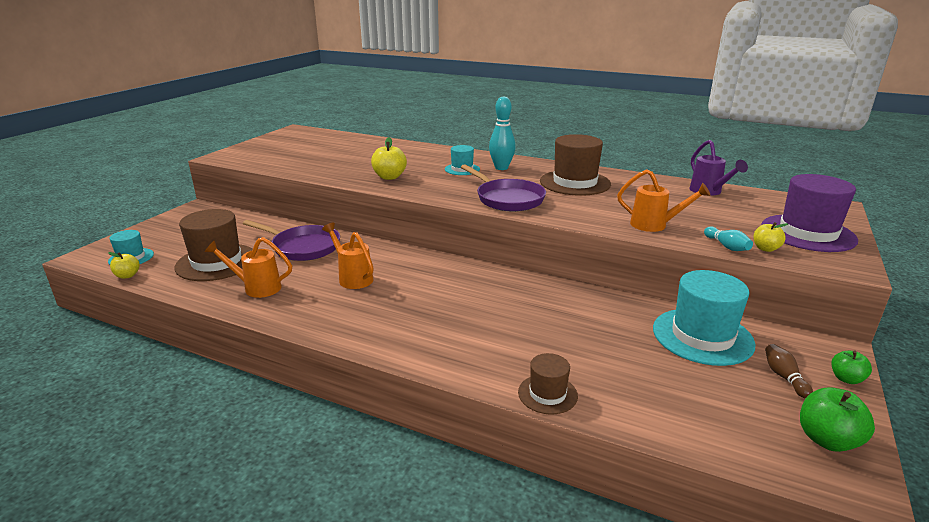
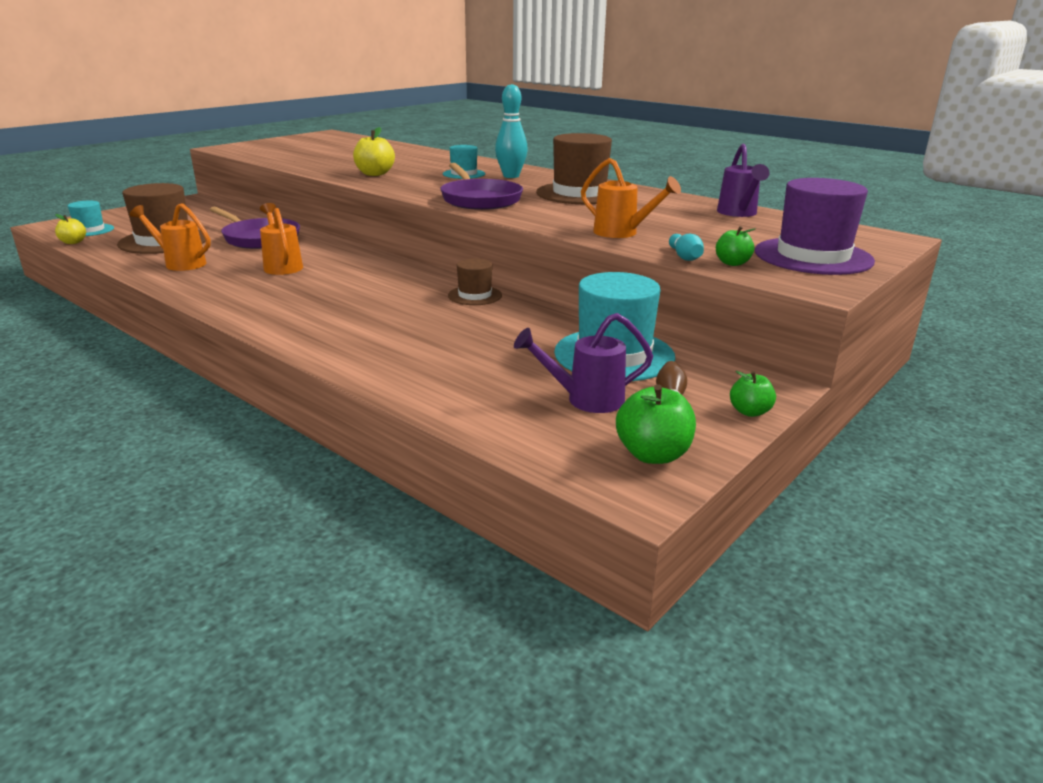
camera: 15 degrees right, 0 degrees up
(547, 394) = (377, 374): brown hat -> brown hat (475, 295)
(727, 390) = (585, 400): none -> purple watering can
(765, 249) = (732, 263): yellow apple -> green apple

